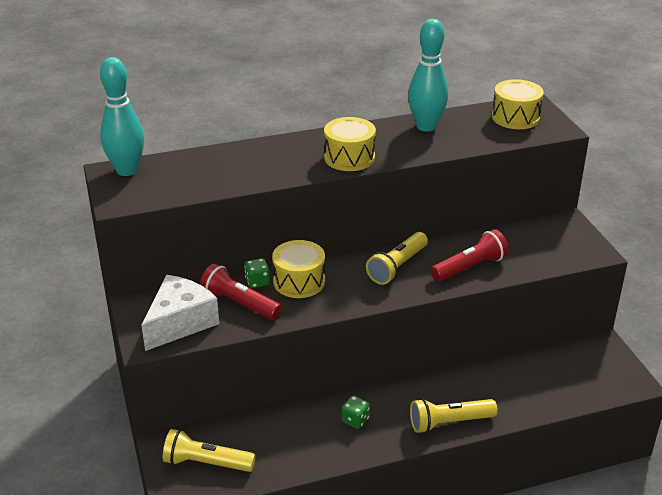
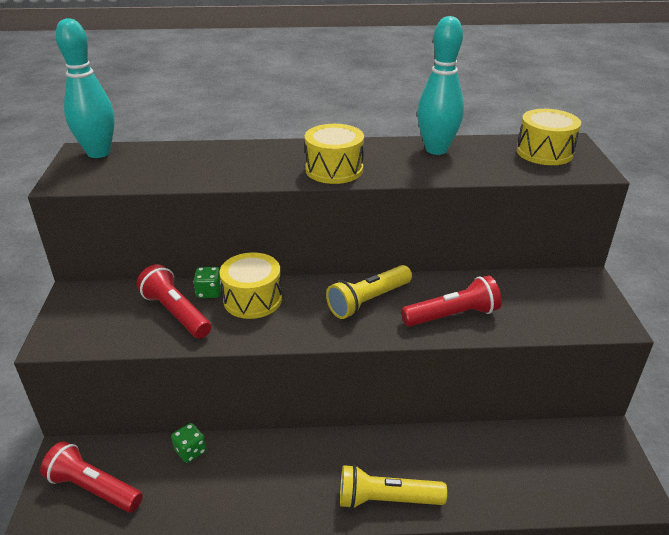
camera: 15 degrees right, 0 degrees up
(180, 323) = (102, 323): white cheese -> none
(206, 463) = (93, 488): yellow flashlight -> red flashlight
(355, 420) = (279, 471): green dice -> green dice (190, 451)

